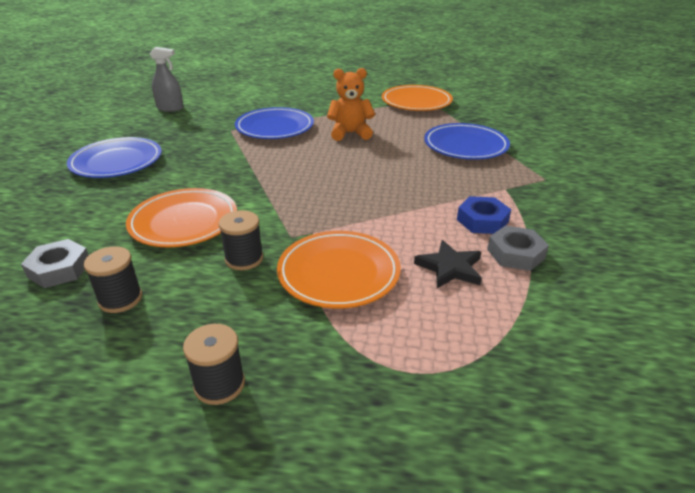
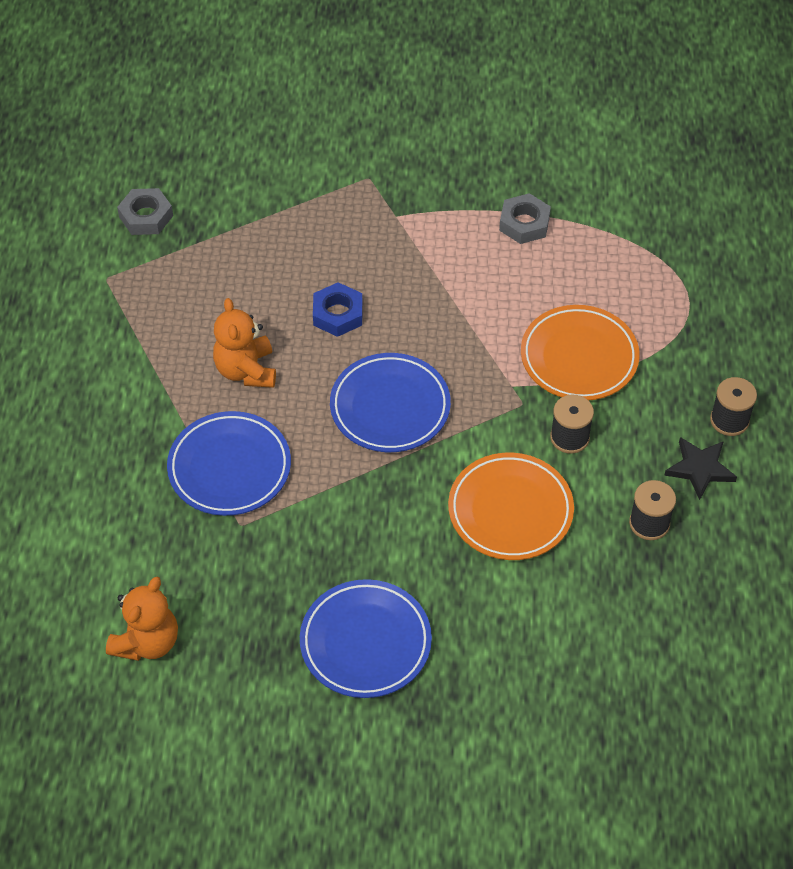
camera: 95 degrees left, 20 degrees up
(59, 269) = (615, 597): grey nut -> grey nut (146, 216)
(170, 108) = (147, 642): grey spray bottle -> orange teddy bear
(416, 102) = (117, 292): orange plate -> none
(450, 268) = (555, 273): black star -> black star (700, 469)
(465, 146) = (282, 242): blue plate -> blue plate (390, 407)
(482, 220) = (468, 242): blue nut -> blue nut (338, 314)

